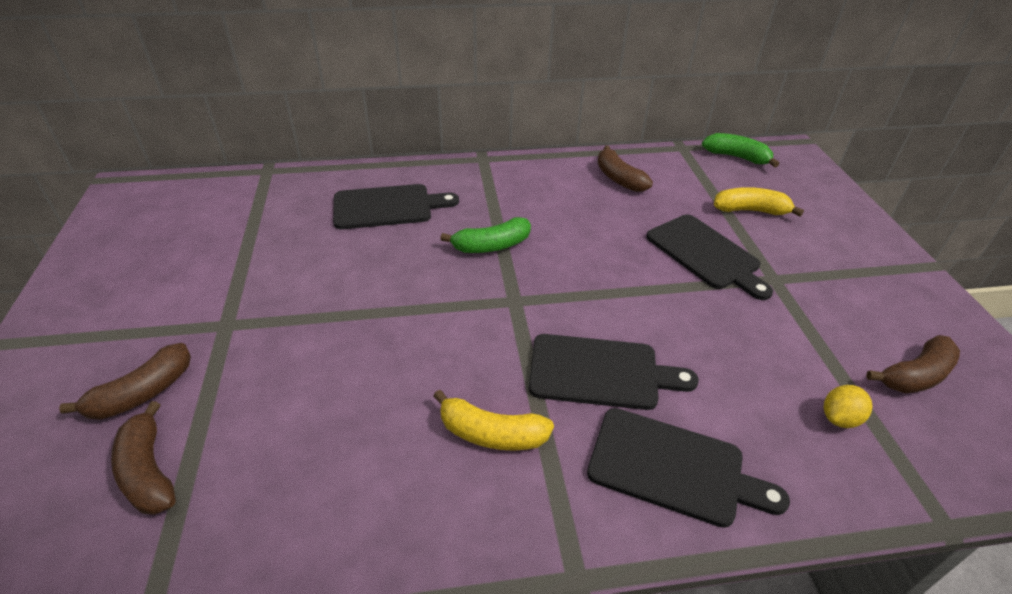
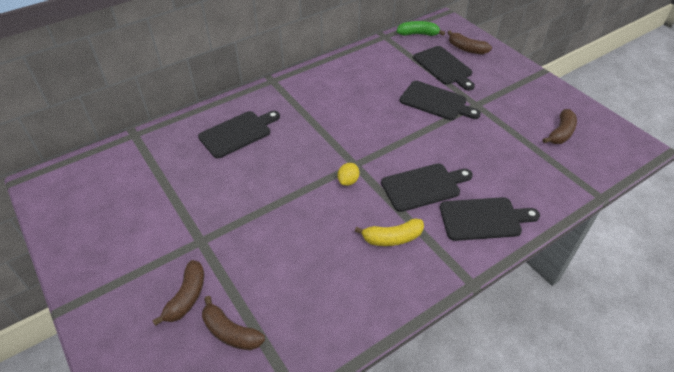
camera: 25 degrees left, 5 degrees up
(491, 246) = (319, 137): green banana -> none
(618, 178) = (362, 69): brown banana -> brown banana (466, 49)
(750, 210) = (444, 67): yellow banana -> black cutting board
(839, 418) = (540, 166): yellow lemon -> yellow lemon (348, 181)

